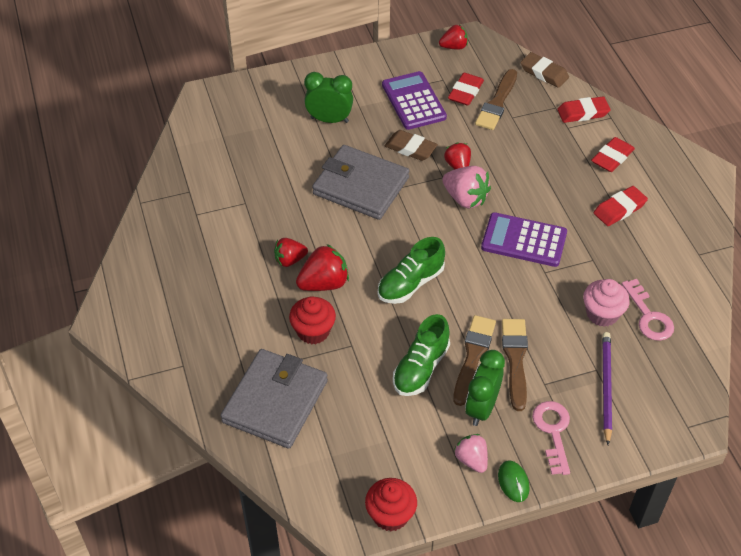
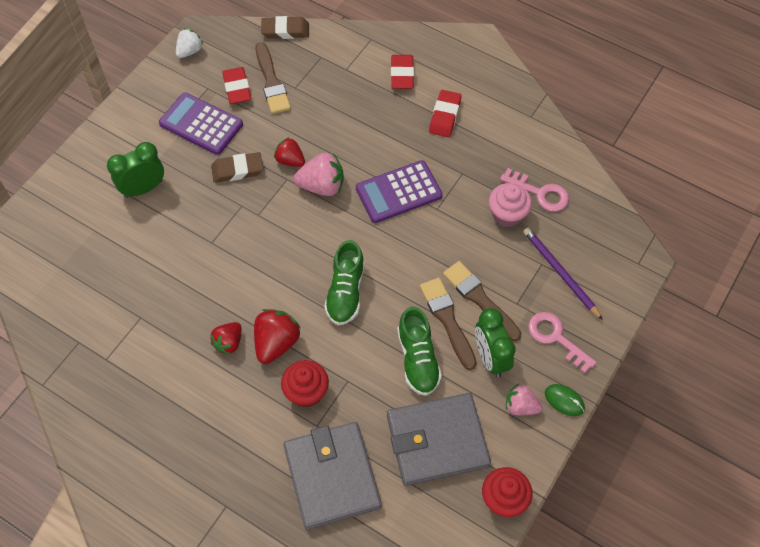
camera: 40 degrees left, 10 degrees up
(361, 186) = (227, 233): grey wallet -> grey wallet (437, 441)
(454, 47) = (190, 51): red strawberry -> white strawberry
(583, 113) = (346, 48): red eraser -> none

